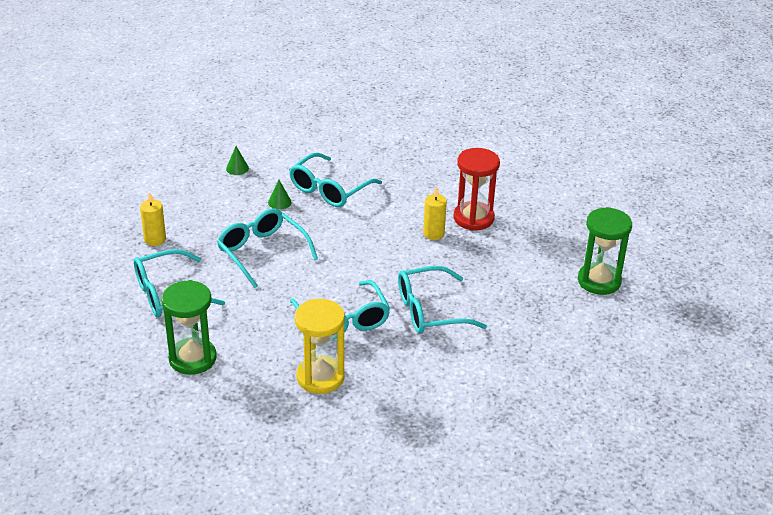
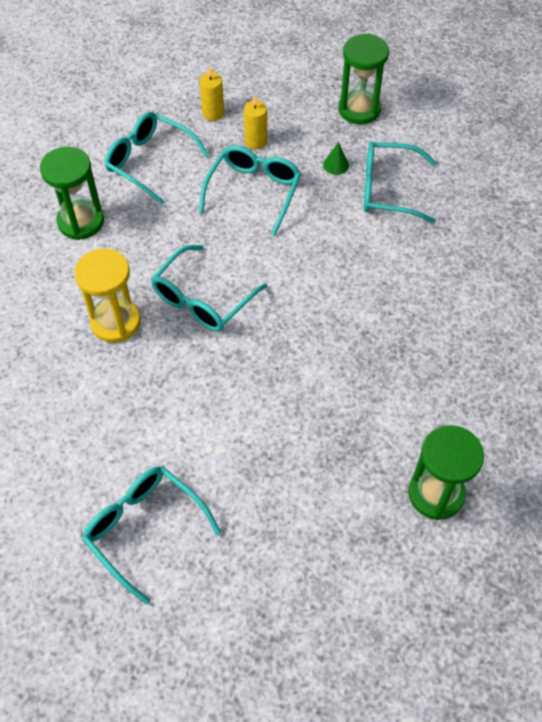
camera: 60 degrees right, 20 degrees up
(237, 168) = (359, 109): green cone -> green hourglass
(429, 311) = (267, 360): turquoise glasses -> turquoise glasses (144, 528)
(433, 233) = (391, 305): yellow candle -> yellow candle (256, 141)
(473, 218) = (446, 327): red hourglass -> none

